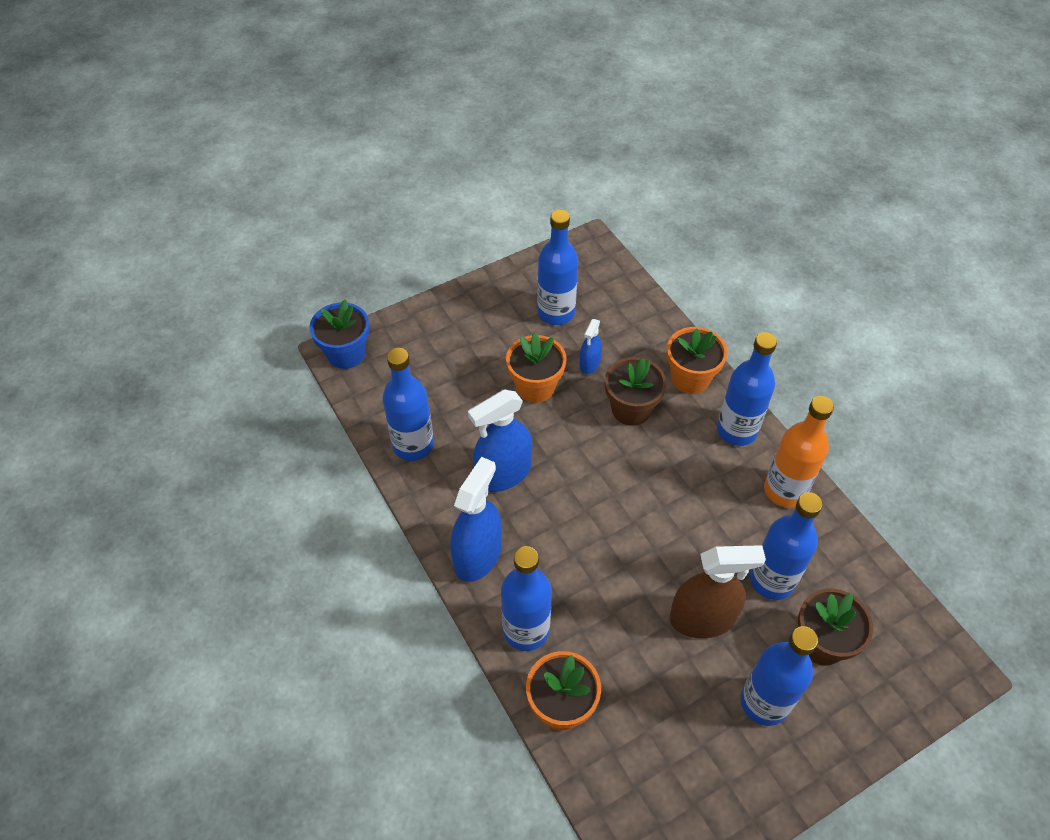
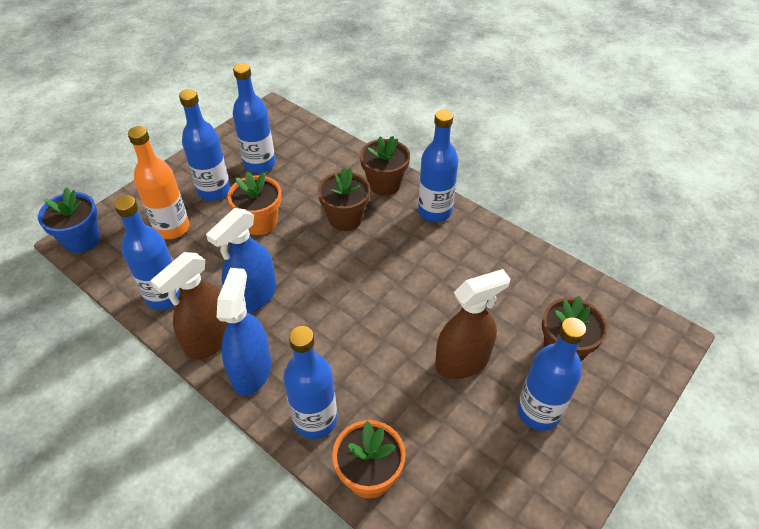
camera: 20 degrees left, 5 degrees down
(446, 508) = (210, 339): none -> brown spray bottle
(589, 364) = (300, 194): blue spray bottle -> none
(690, 378) = (384, 184): orange flower pot -> brown flower pot
(772, 580) = (505, 314): blue bottle -> blue bottle (214, 191)
(784, 490) = (488, 244): orange bottle -> orange bottle (172, 228)

